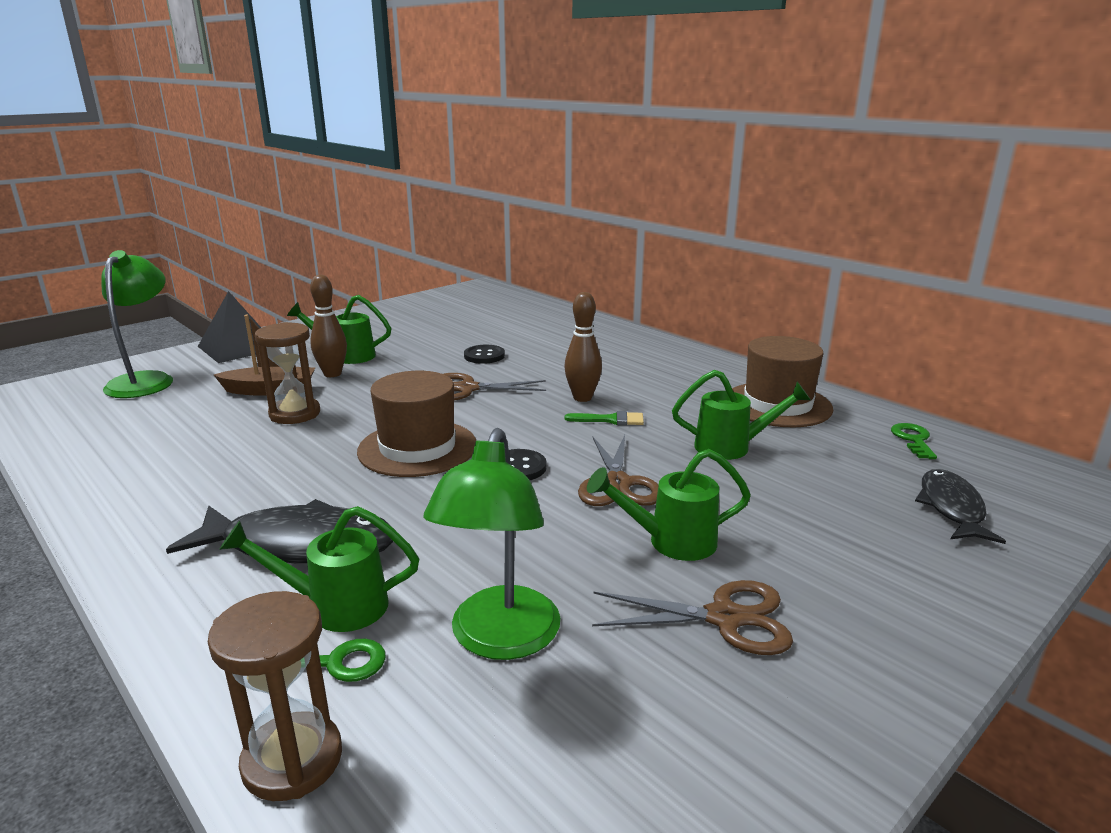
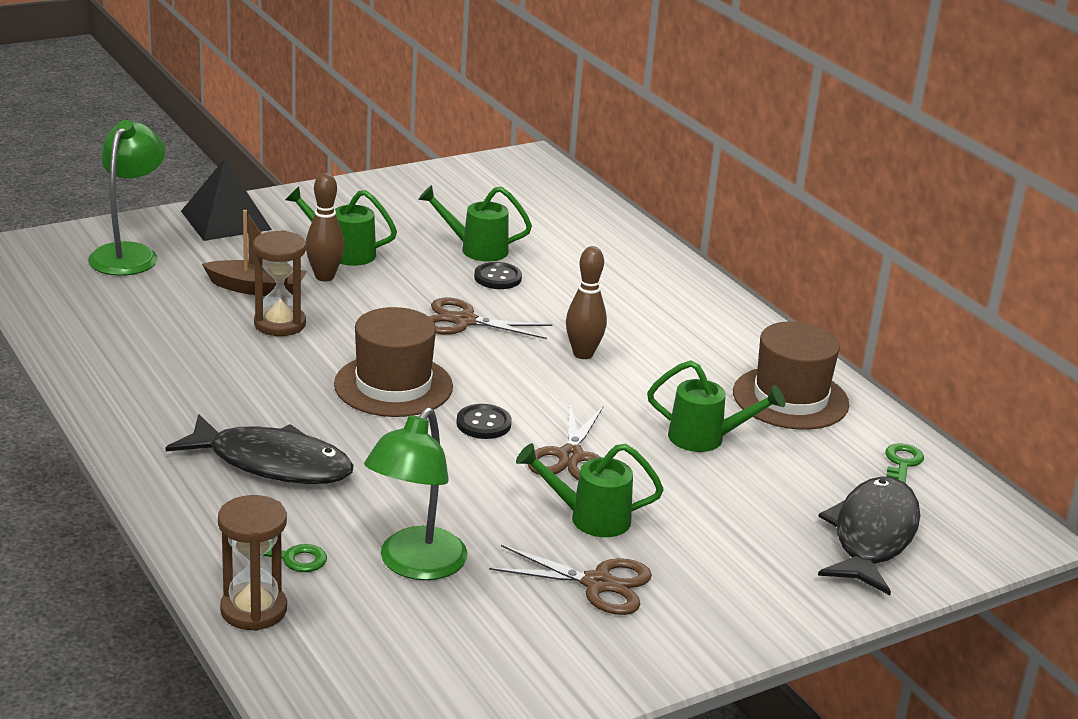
camera: 10 degrees right, 5 degrees up
(334, 607) = (294, 518): green watering can -> green watering can (475, 249)
(610, 420) = (599, 386): green brush -> none
(951, 508) = (872, 536): black fish -> black fish, size x1.54

